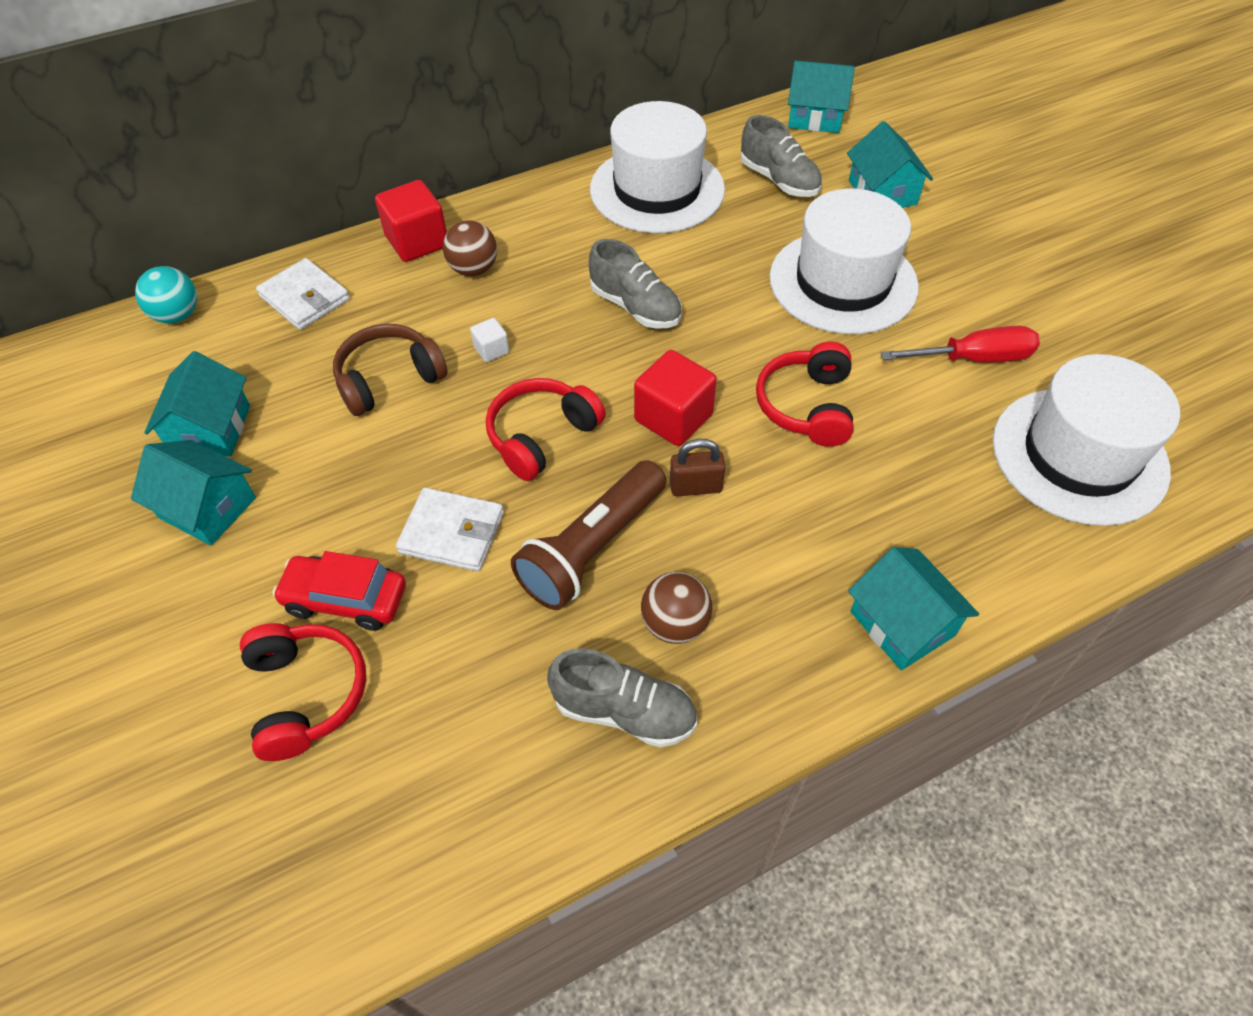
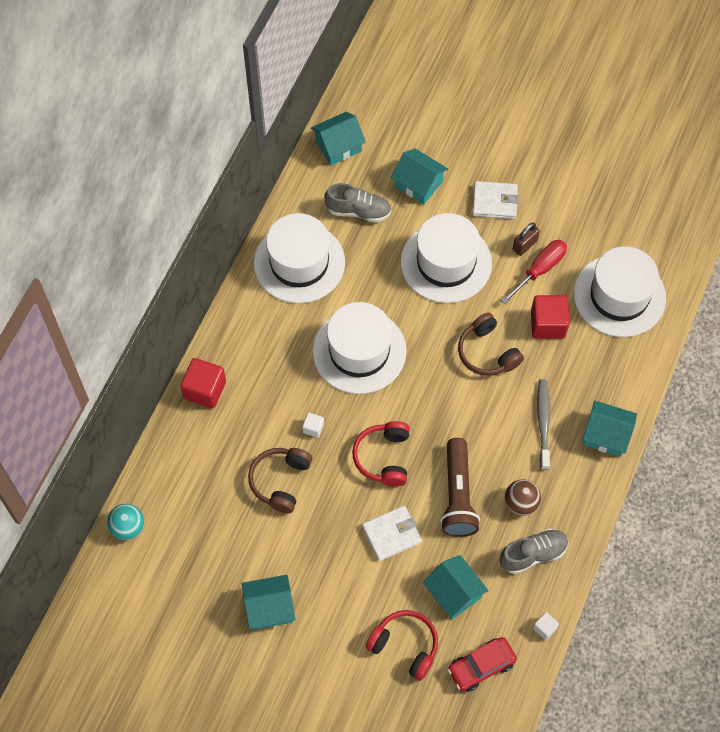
camera: 40 degrees left, 10 degrees up
(211, 429) = (224, 572): turquoise house -> turquoise house (454, 593)
(305, 298) = (184, 468): white wallet -> white wallet (494, 202)
(346, 599) = (378, 598): red car -> red car (481, 666)
(473, 269) = (254, 386): brown ball -> none
(532, 843) = (544, 628): none -> white cube
(635, 307) = (359, 351): grey shoe -> white hat
(673, 417) = (434, 403): red cube -> red cube (548, 324)
(695, 487) = (474, 432): brown padlock -> brown padlock (524, 245)
(807, 406) = (487, 352): red headphones -> brown headphones
(811, 540) = (543, 423): none -> grey toothbrush

